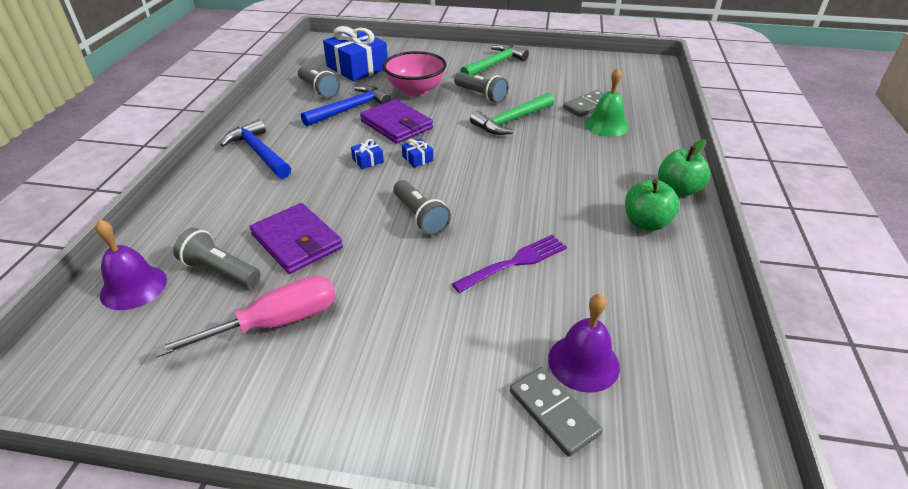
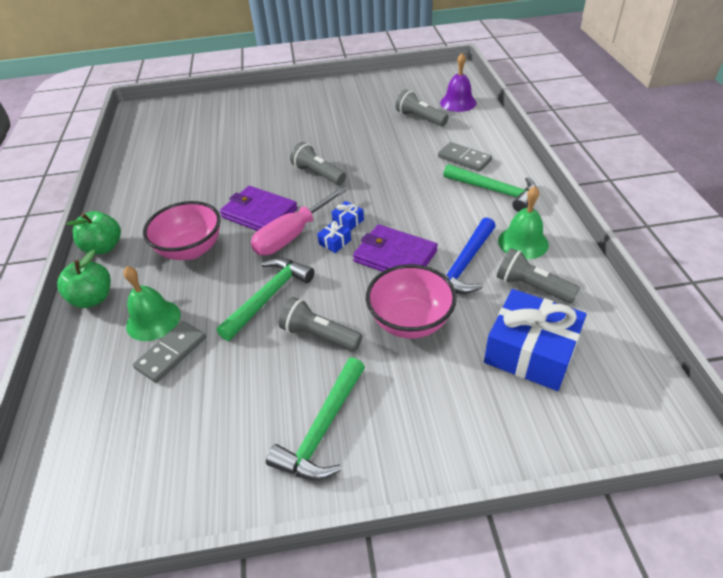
camera: 165 degrees right, 5 degrees up
(220, 271) = (420, 118): grey flashlight -> grey flashlight turned 150 degrees counterclockwise
(259, 152) = (495, 191): blue hammer -> green hammer
(276, 323) = (365, 108): pink screwdriver -> pink screwdriver (292, 236)
(290, 112) = (523, 242): none -> green bell
(297, 241) = (391, 141): purple wallet -> purple wallet (259, 213)
(368, 160) = (392, 208): blue gift -> blue gift (335, 242)
(515, 262) = (242, 162): purple fork -> none
(553, 412) = (215, 112): grey domino -> grey domino (464, 159)
(580, 167) = (191, 250): none -> pink bowl
(583, 362) = (200, 129): purple bell -> none
(646, 223) = (143, 210): green apple -> green apple (93, 298)

